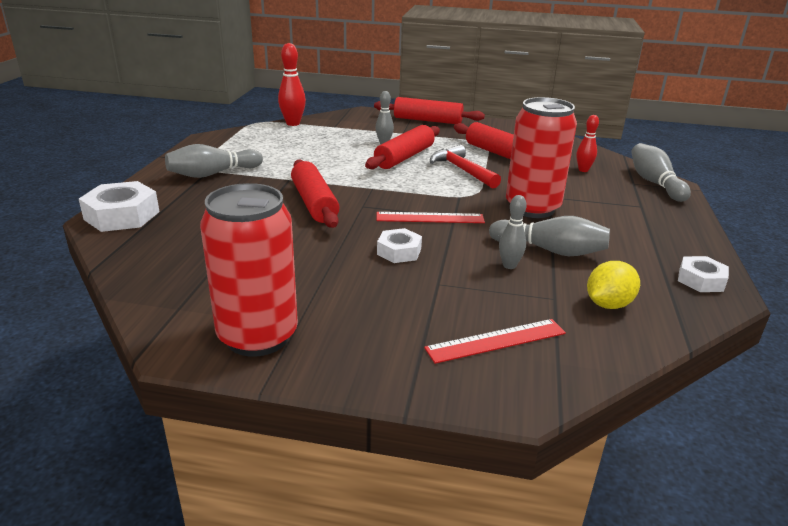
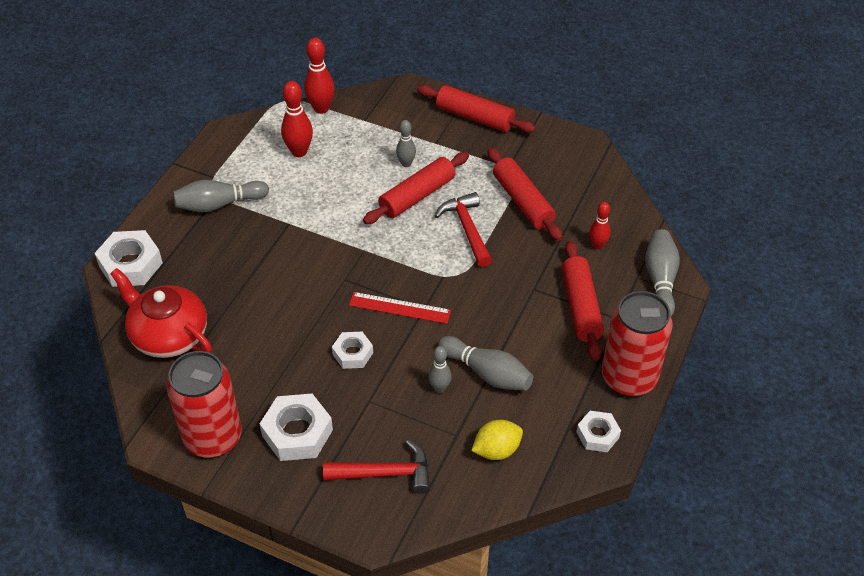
camera: 15 degrees right, 20 degrees up
(177, 259) = (168, 335): none -> red teapot
(282, 143) = (299, 152): none -> red bowling pin
(314, 203) = (301, 269): red rolling pin -> red rolling pin (581, 306)
(366, 319) = (297, 433): none -> white nut
(496, 340) = (385, 473): red ruler -> red hammer
(532, 208) = (505, 306): red can -> red can (629, 378)

